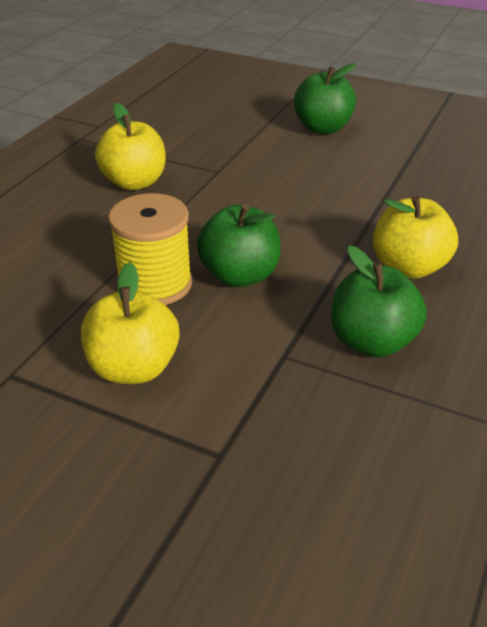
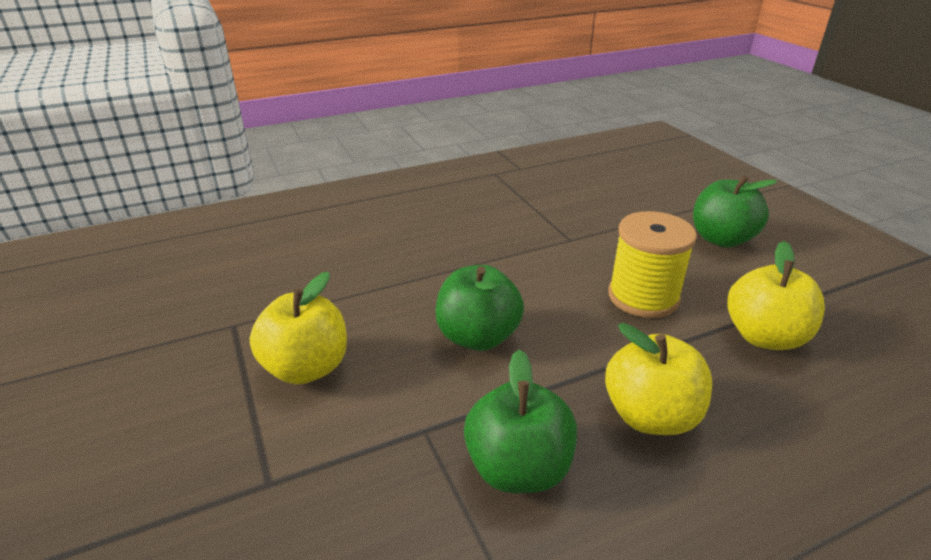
camera: 40 degrees right, 5 degrees down
(134, 182) = (492, 222): yellow apple -> yellow apple (764, 337)
(155, 284) = (405, 309): yellow spool -> yellow spool (643, 297)

